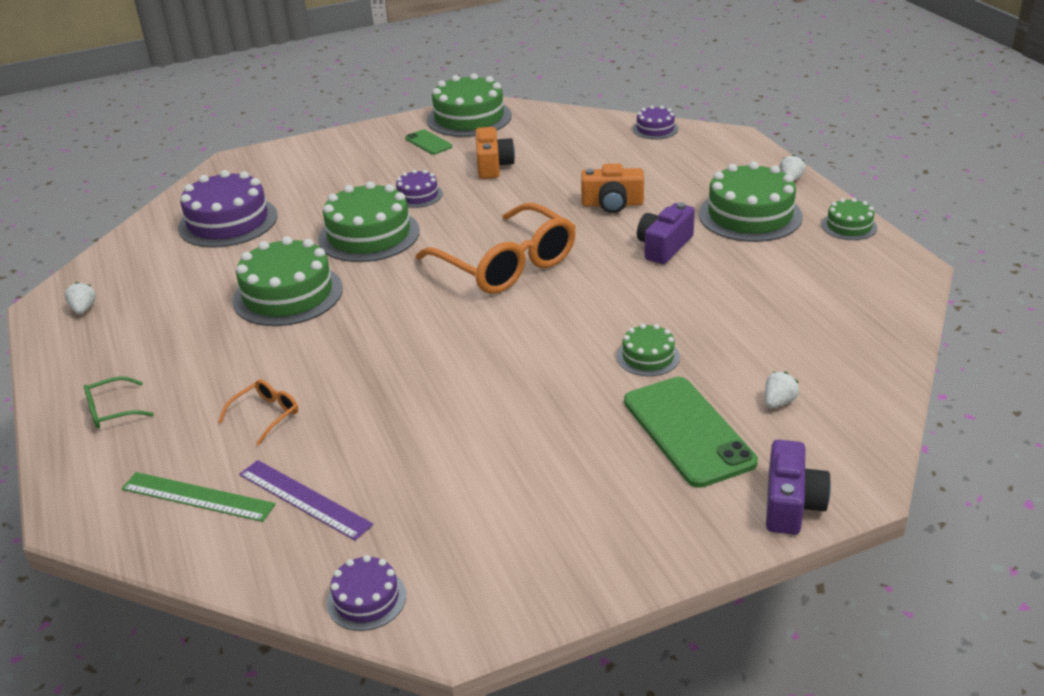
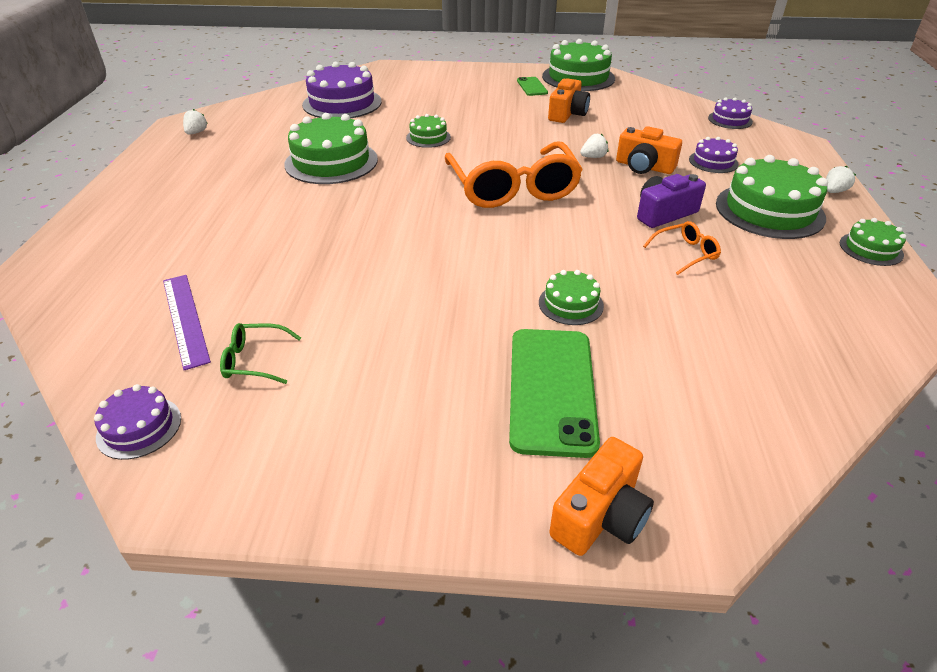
camera: 25 degrees right, 5 degrees up
(112, 411) = (138, 204): green glasses -> green glasses (254, 360)
(197, 497) = (120, 287): green ruler -> none
(266, 415) = (228, 243): orange glasses -> orange glasses (685, 253)
(369, 235) = (428, 137): green cake -> green cake, size x0.52
(418, 195) = (490, 120): purple cake -> purple cake (713, 162)
(778, 402) = (669, 396): white strawberry -> white strawberry (593, 157)
(791, 504) = (600, 515): purple camera -> orange camera

